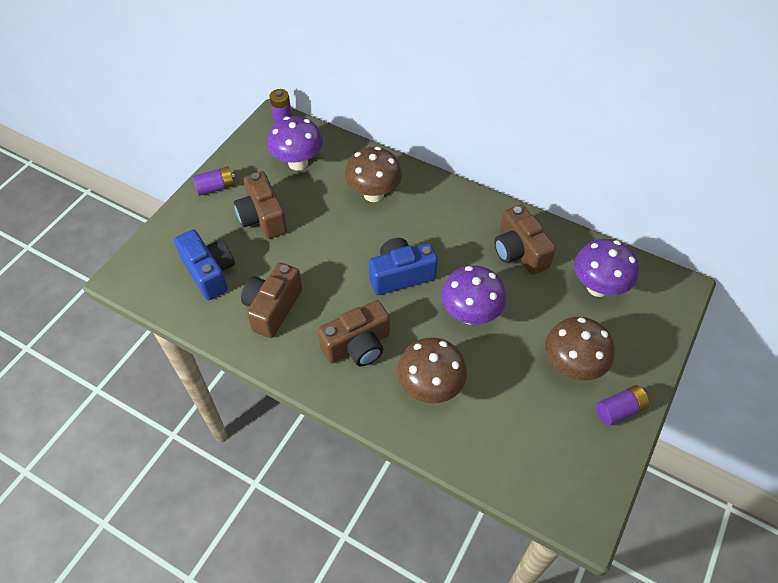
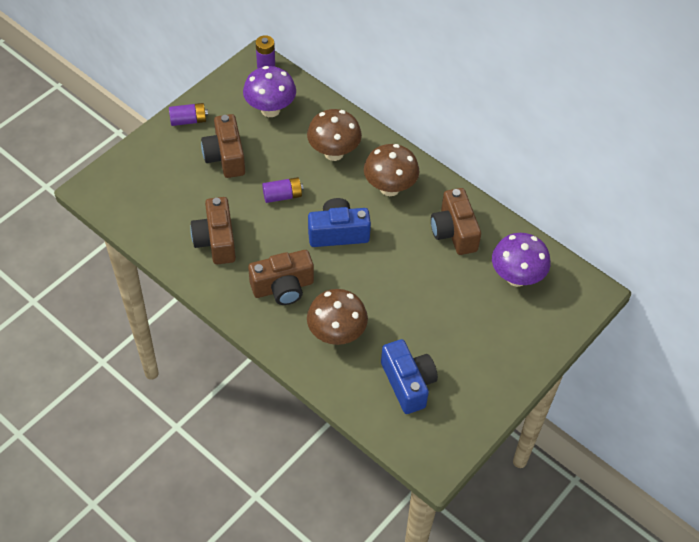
camera: 10 degrees right, 0 degrees up
(210, 272) = (167, 199): blue camera -> blue camera (408, 383)
(273, 308) = (216, 241): brown camera -> brown camera turned 45 degrees counterclockwise
(470, 314) = (391, 279): purple mushroom -> none
(571, 366) = (467, 341): brown mushroom -> brown mushroom (390, 188)
(619, 410) = (497, 385): purple battery -> purple battery (282, 196)

